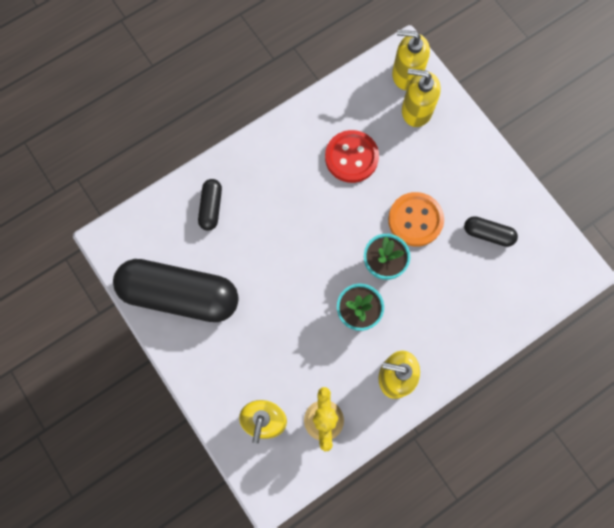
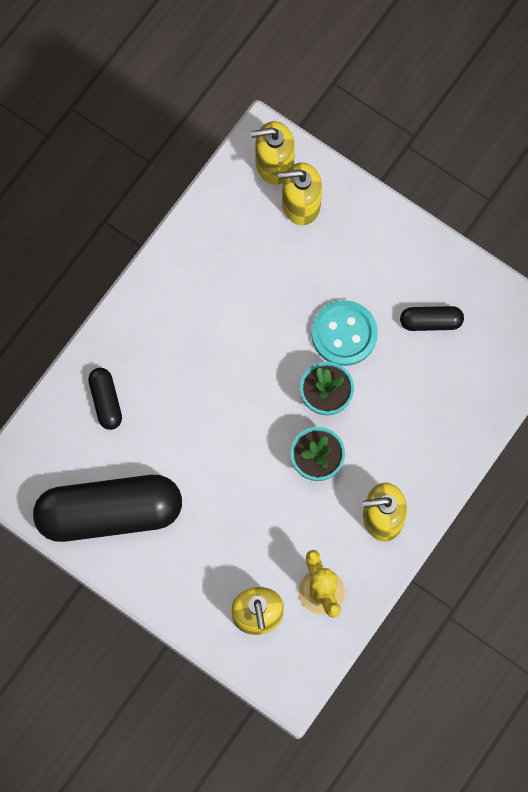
camera: 20 degrees left, 0 degrees up
(351, 157) = (245, 286): red button -> none
(415, 220) = (344, 334): orange button -> turquoise button

